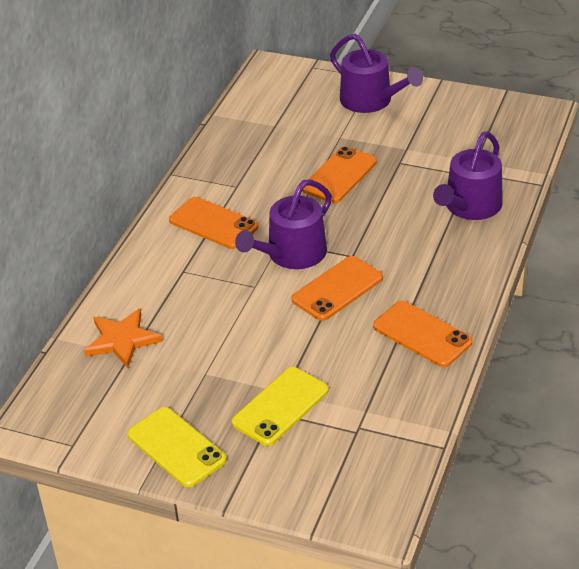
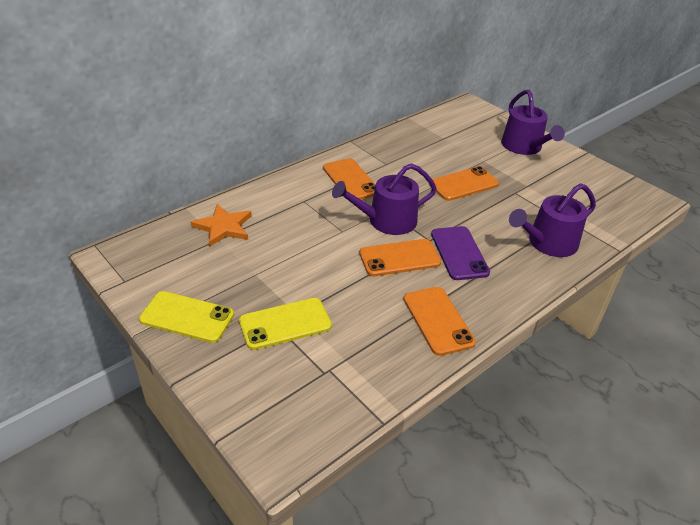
camera: 25 degrees right, 0 degrees up
(176, 447) = (187, 317): yellow phone -> yellow phone turned 60 degrees counterclockwise
(392, 256) = (459, 253): none -> purple phone

